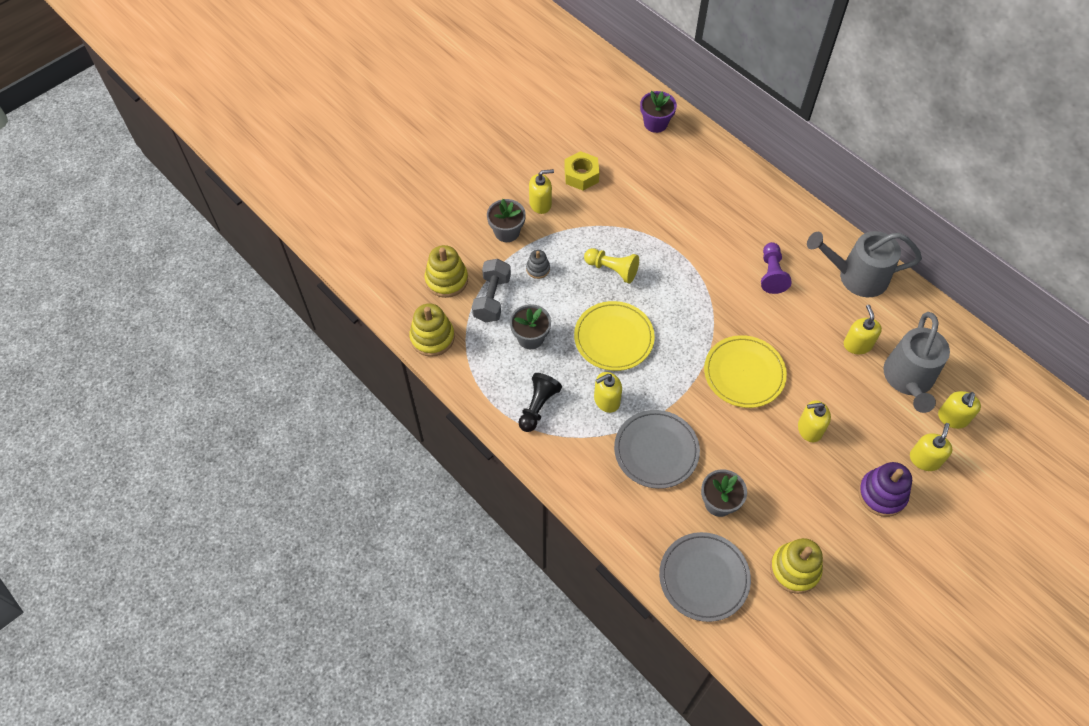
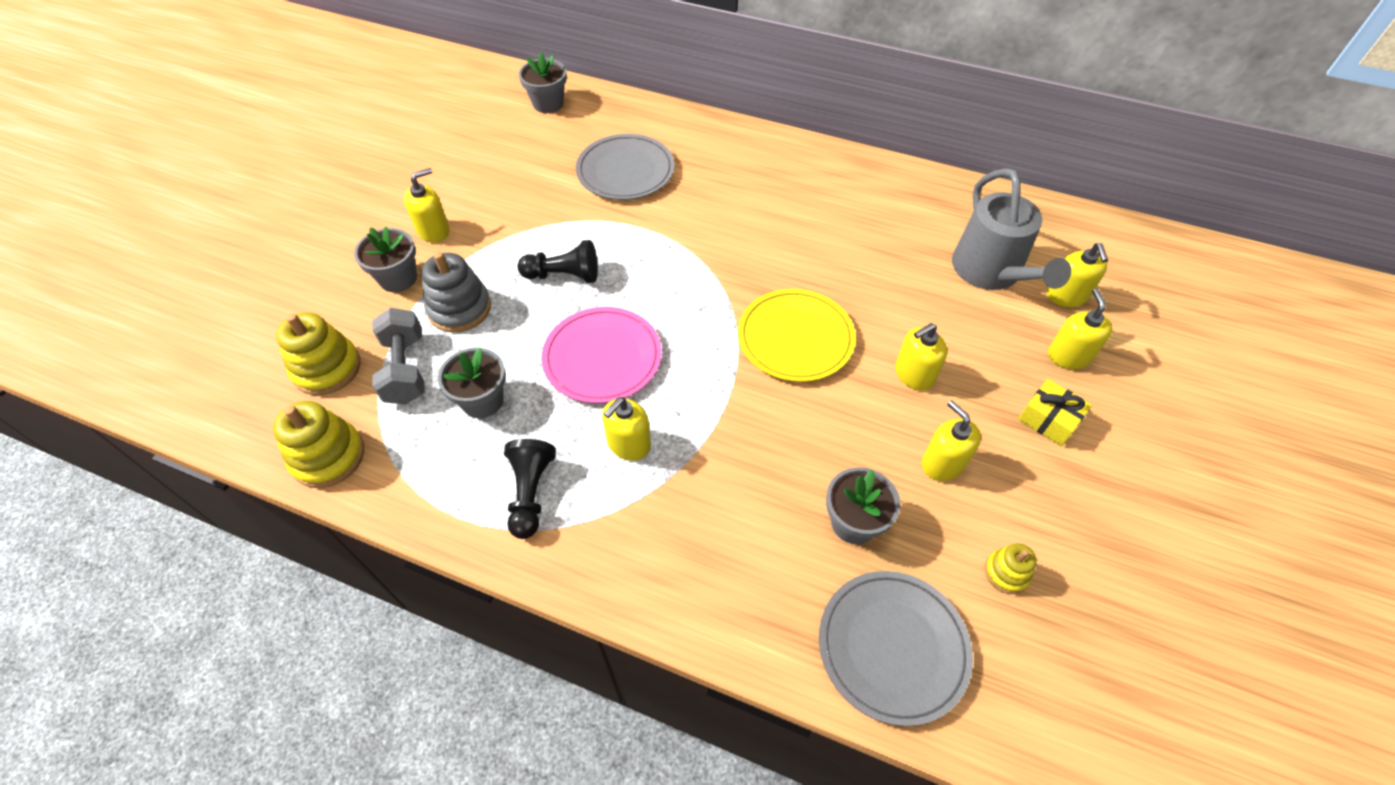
camera: 25 degrees left, 5 degrees down
(538, 269) = (459, 308): grey stacking toy -> grey stacking toy, size x1.78
(581, 175) = (477, 183): yellow nut -> none
(612, 269) = (563, 275): yellow pawn -> black pawn
(613, 338) = (602, 358): yellow plate -> pink plate
(655, 123) = (548, 103): purple flower pot -> grey flower pot
(656, 451) = (731, 486): grey plate -> grey plate (625, 171)
(771, 274) = (766, 214): purple pawn -> none
(794, 569) = (1006, 573): yellow stacking toy -> yellow stacking toy, size x0.56
(856, 276) = (864, 184): grey watering can -> none
(857, 344) = (910, 255): yellow soap dispenser -> yellow soap dispenser (942, 463)
(882, 494) = (1048, 419): purple stacking toy -> yellow gift

